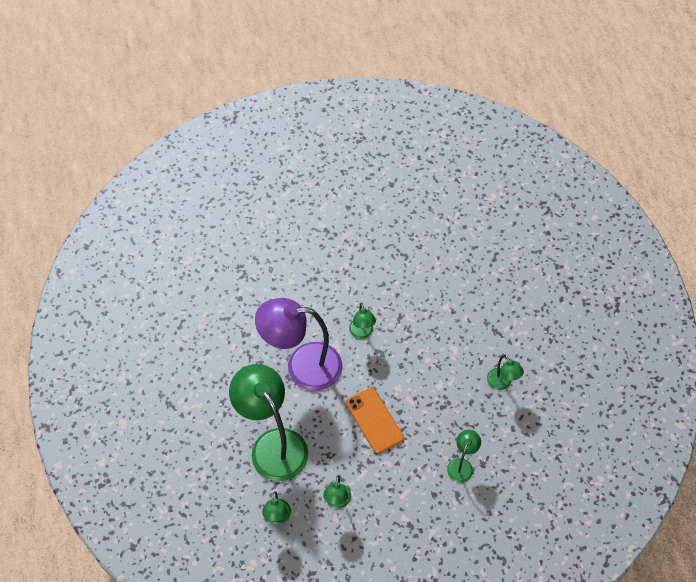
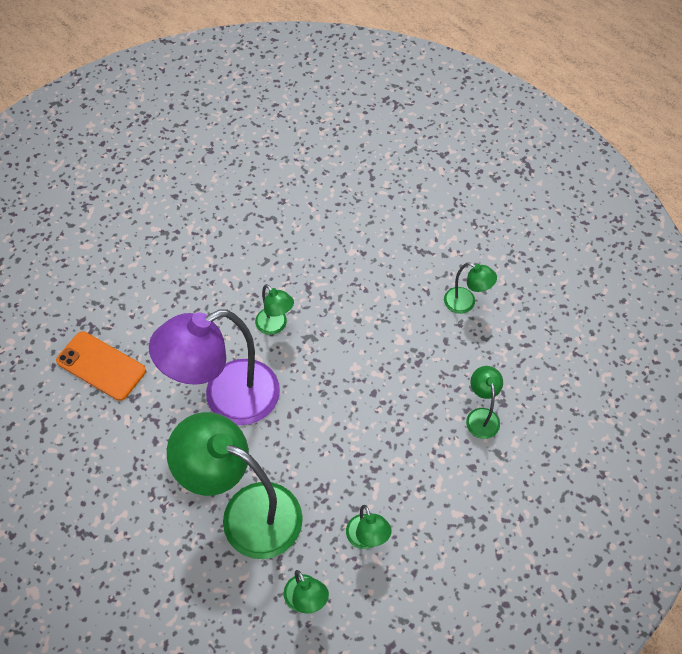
camera: 30 degrees left, 0 degrees up
(374, 420) = (351, 418): orange phone -> orange phone (101, 366)

